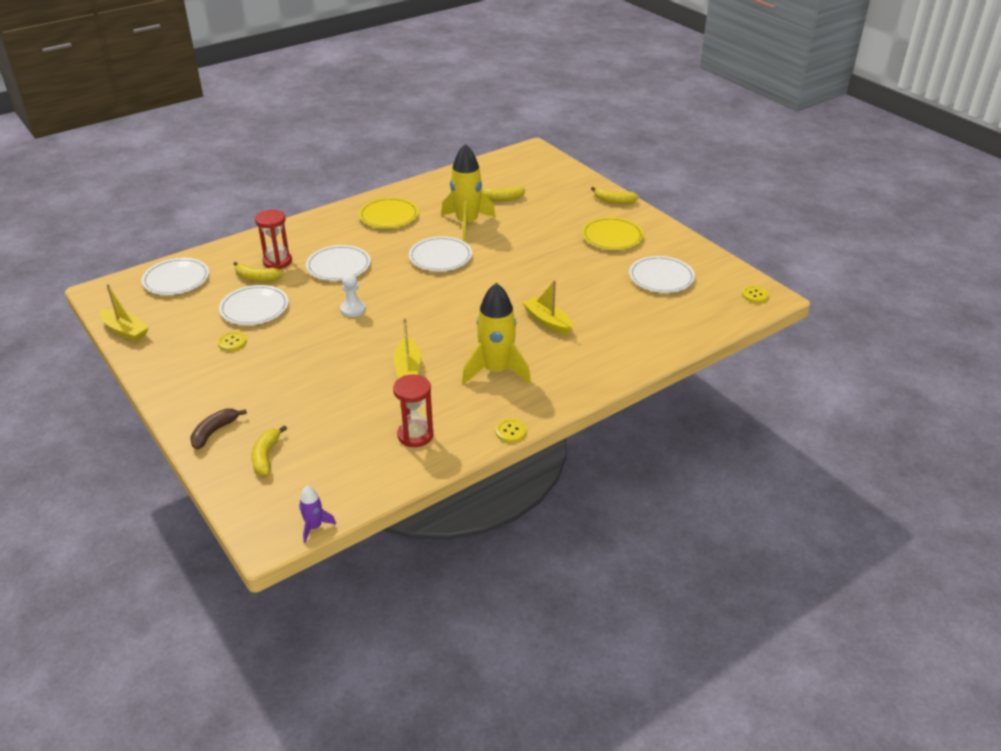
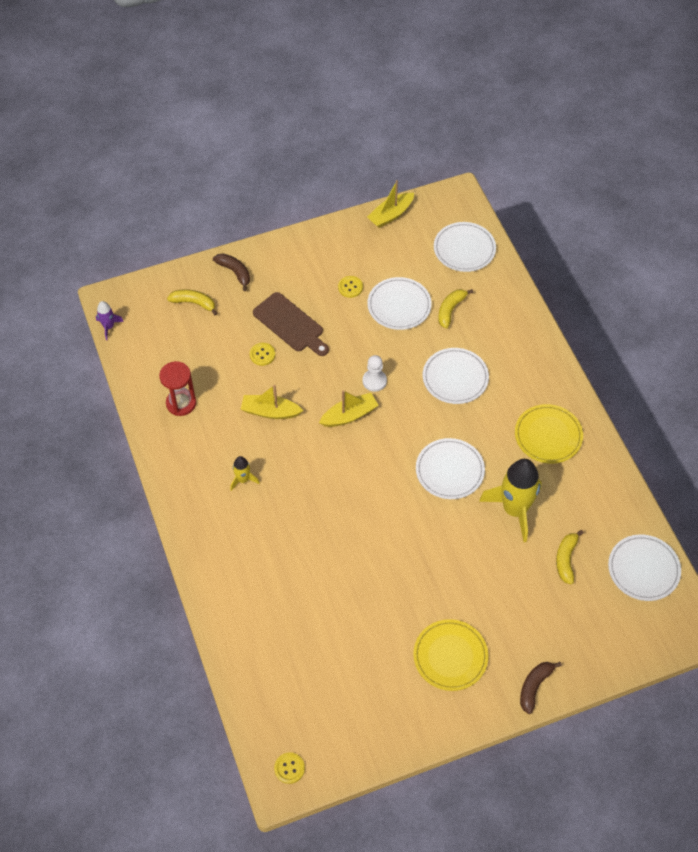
camera: 105 degrees right, 20 degrees up
(277, 261) = (476, 328): red hourglass -> none
(289, 375) = (290, 324): none -> brown cutting board
(496, 371) = (243, 480): yellow rocket -> yellow rocket, size x0.47
(511, 431) = (159, 472): yellow button -> yellow button (262, 354)
(547, 321) = (305, 542): yellow boat -> yellow boat (349, 415)
(614, 201) = (534, 687): yellow banana -> brown banana
(661, 277) = (352, 680): white plate -> white plate (643, 569)

